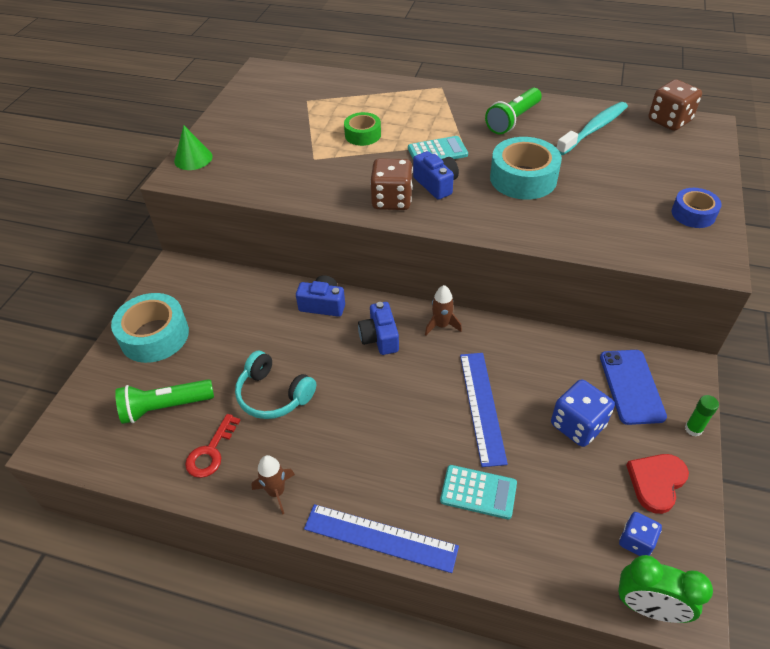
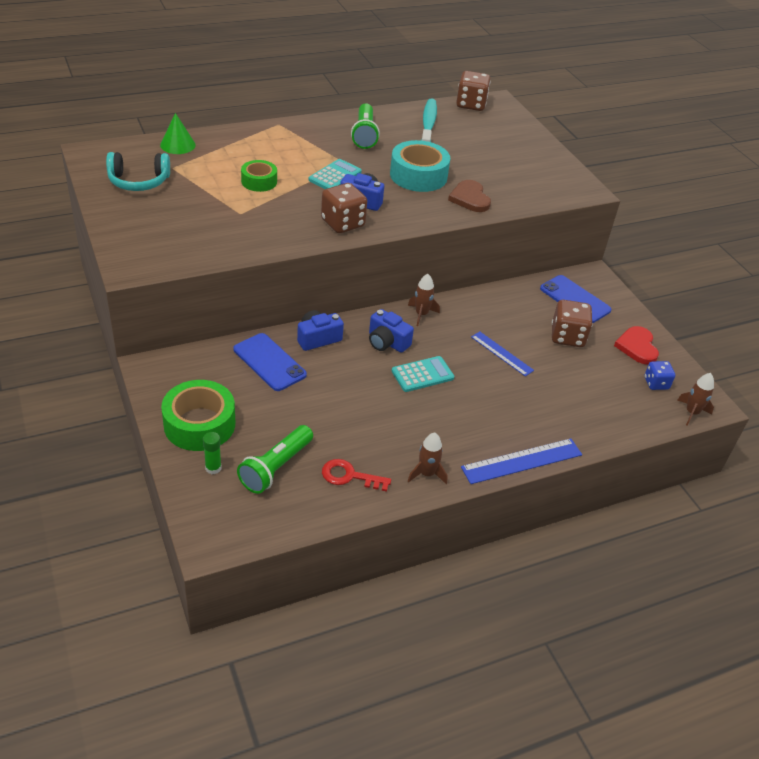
camera: 45 degrees left, 5 degrees down
(154, 336) = (199, 424): turquoise tape -> green tape
(193, 158) = (127, 249): green cone -> green cone (177, 145)
(211, 451) = (350, 476): red key -> red key turned 120 degrees clockwise
(261, 308) = (269, 362): none -> blue phone
(273, 395) = (352, 416): turquoise headphones -> turquoise headphones (138, 181)
(478, 492) = (551, 404): turquoise calculator -> turquoise calculator (422, 374)
(481, 406) = (501, 353): blue ruler -> blue ruler, size x0.65
(553, 221) = (470, 198): none -> brown heart
(577, 425) = (567, 337): blue dice -> brown dice
(648, 607) = (691, 413): green clock -> brown rocket
(693, 214) = (546, 164): blue tape -> none
(693, 429) = (628, 308): green glue stick -> green glue stick (213, 468)

